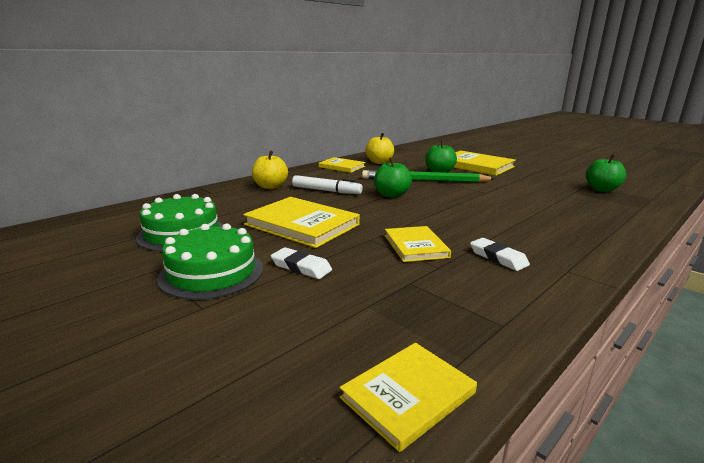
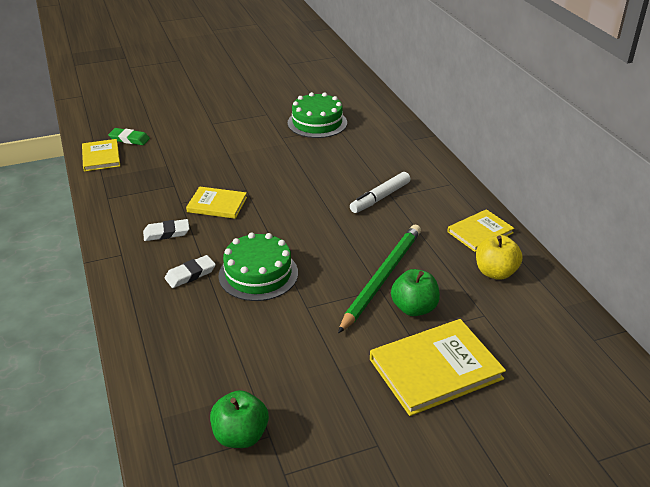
camera: 115 degrees right, 15 degrees up
(212, 273) = (247, 128): green cake -> green cake (258, 274)
(270, 186) = (413, 170): yellow apple -> none
(301, 267) = (228, 155): white eraser -> white eraser (190, 274)
(302, 225) = (298, 167): yellow book -> none
(311, 387) = (129, 139): none -> green eraser
(391, 195) = (341, 233): green apple -> none

